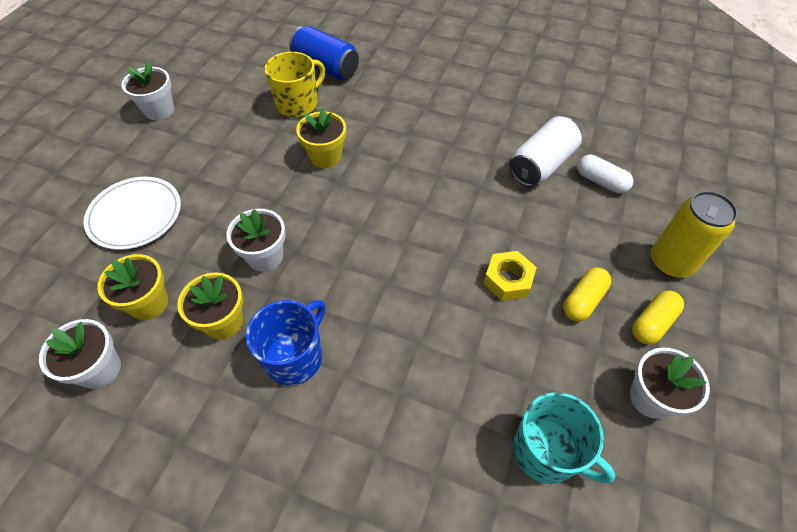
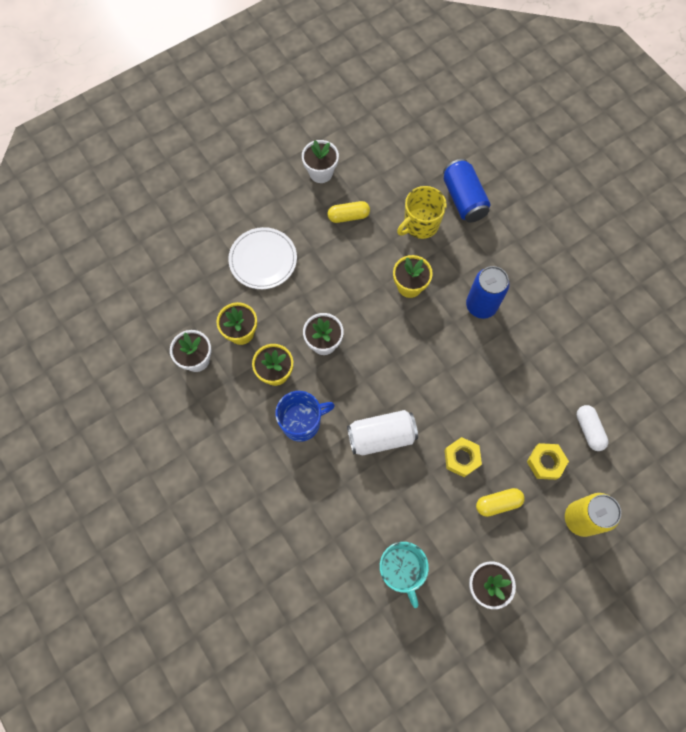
camera: 35 degrees right, 15 degrees up
(298, 104) = (420, 224): yellow mug -> yellow mug turned 150 degrees clockwise
(411, 137) = (481, 305): none -> blue can
(541, 165) = (557, 389): white can -> white can (381, 436)
(591, 232) = (545, 462): none -> yellow nut
(652, 323) = (528, 546): yellow capsule -> yellow capsule (348, 216)

